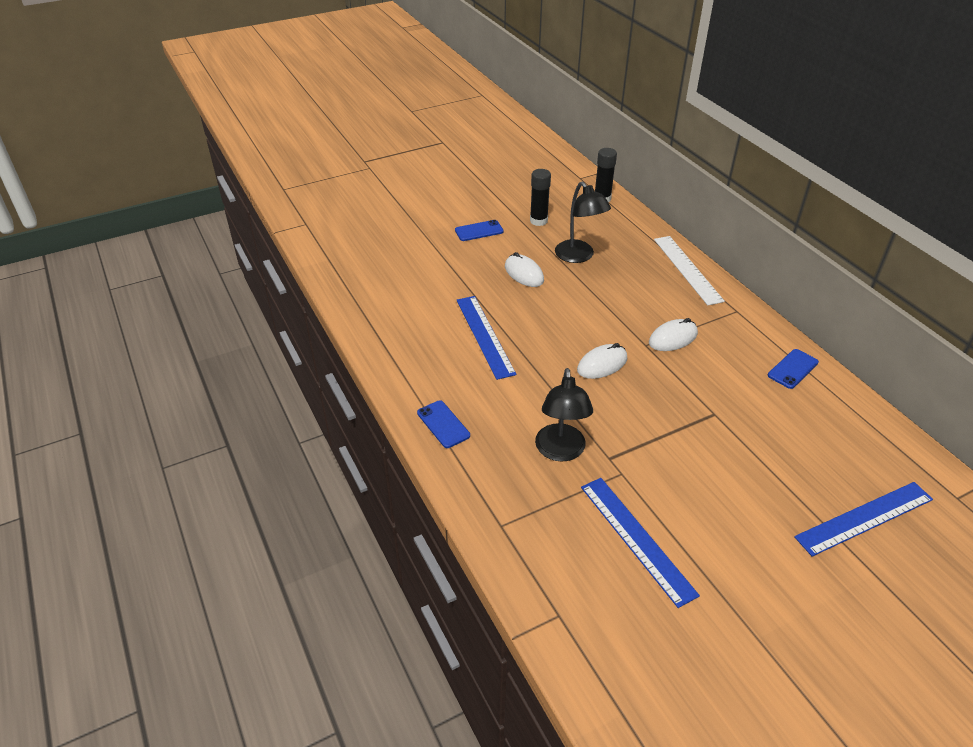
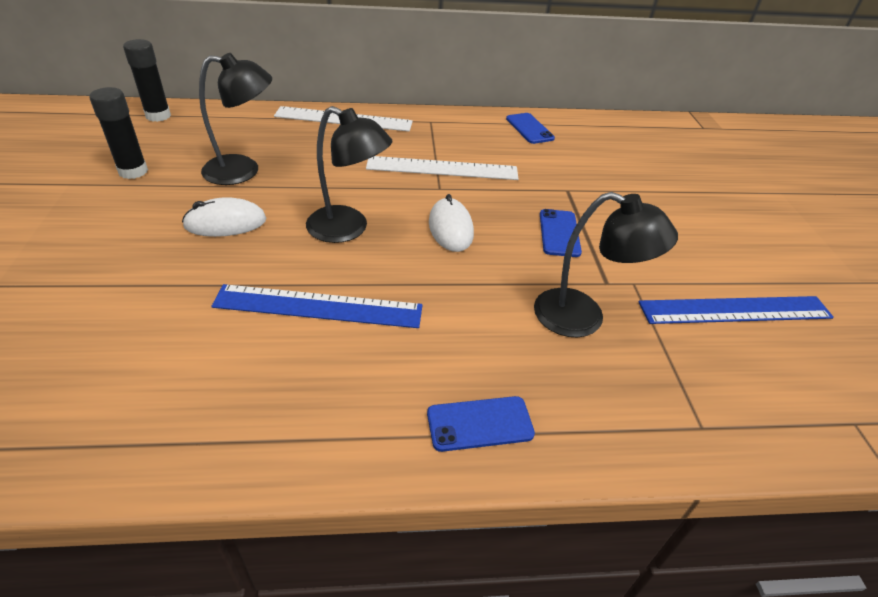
camera: 70 degrees left, 0 degrees up
(479, 231) = (80, 227): blue phone -> blue phone (559, 233)
(560, 321) = (348, 229): none -> black lamp
(672, 338) = (442, 168): white mouse -> white ruler
(864, 518) = (720, 171): blue ruler -> none

